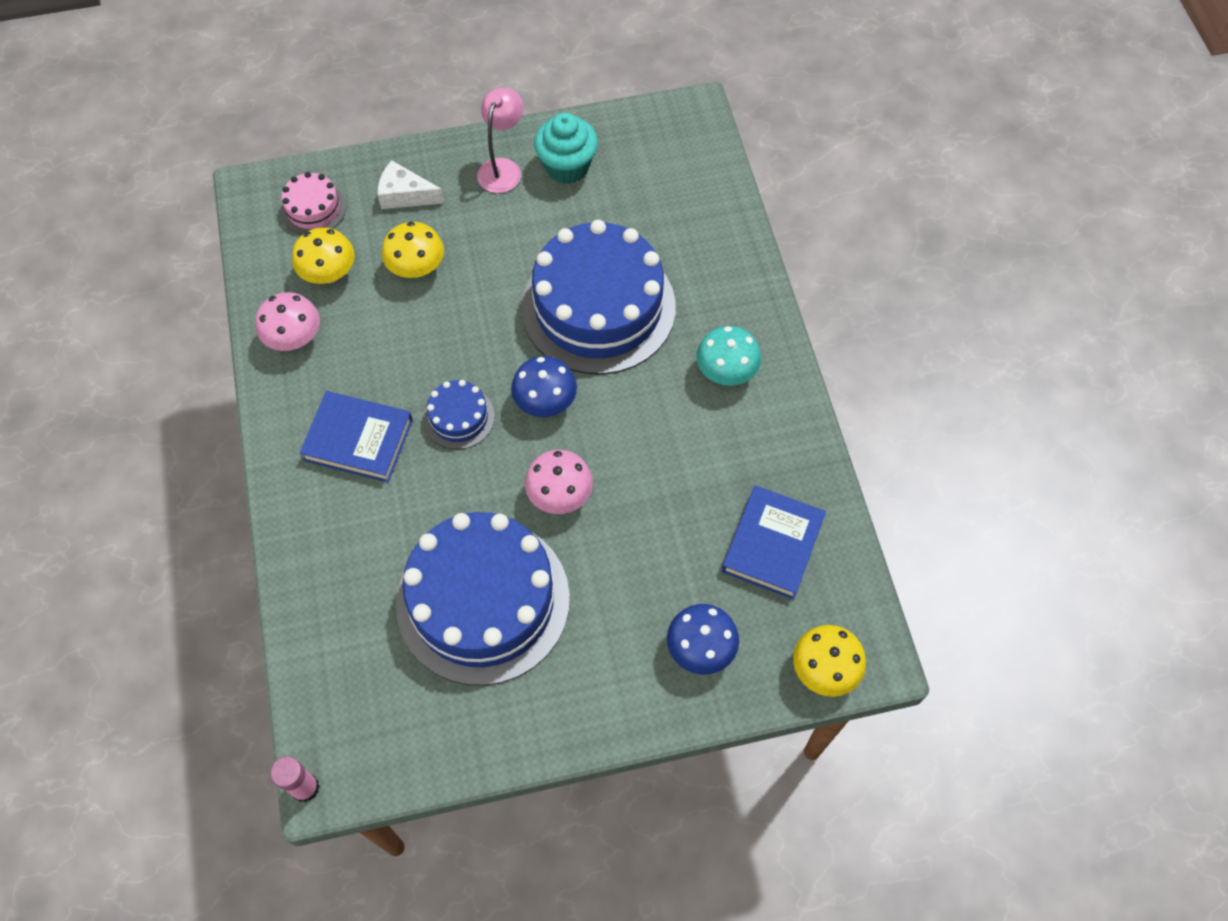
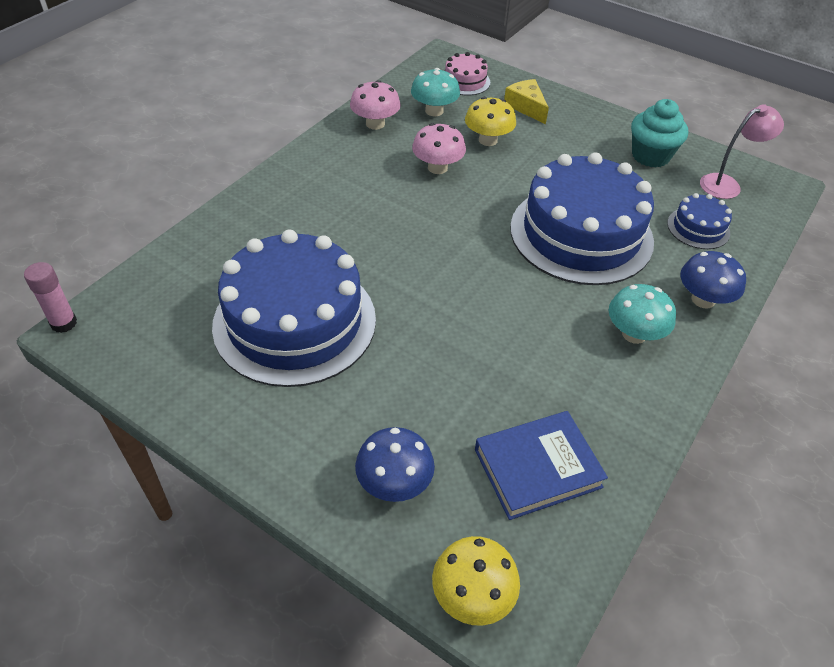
camera: 45 degrees right, 15 degrees down
(329, 273) = (434, 111): yellow mushroom -> turquoise mushroom
(358, 440) = (342, 189): blue book -> none
(405, 195) = (526, 107): white cheese -> yellow cheese
(459, 417) = (414, 222): blue cake -> blue cake (698, 228)
(503, 168) = (605, 131): pink lamp -> pink lamp (727, 184)
(545, 401) = (479, 254): blue mushroom -> blue mushroom (703, 299)
(559, 495) = (421, 308): pink mushroom -> pink mushroom (437, 168)

